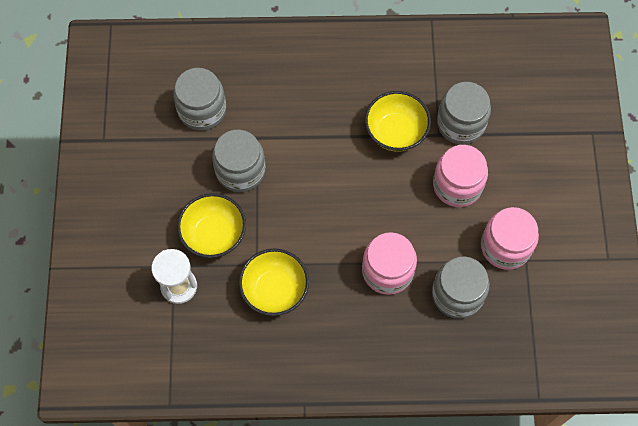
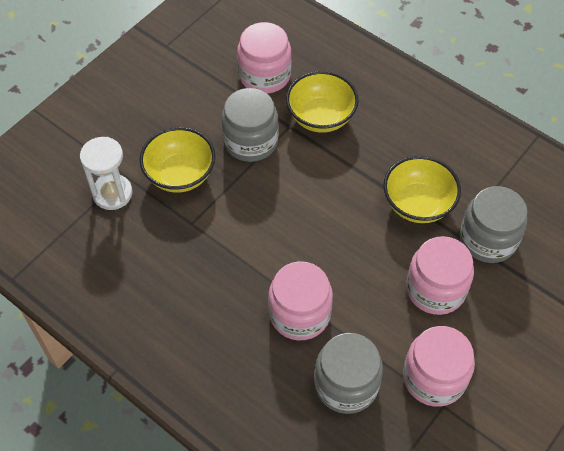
camera: 40 degrees right, 10 degrees down
(202, 110) = (264, 75): grey jar -> pink jar
(275, 290) = (186, 255): yellow bowl -> yellow bowl (321, 117)

